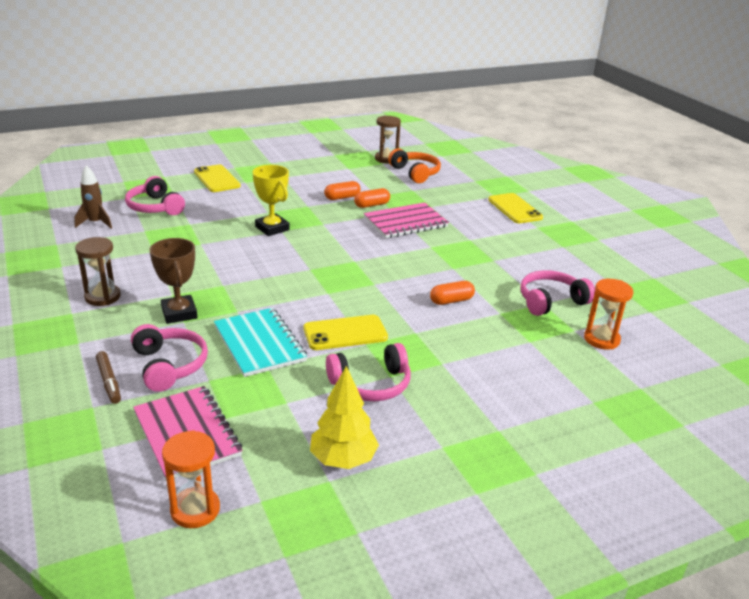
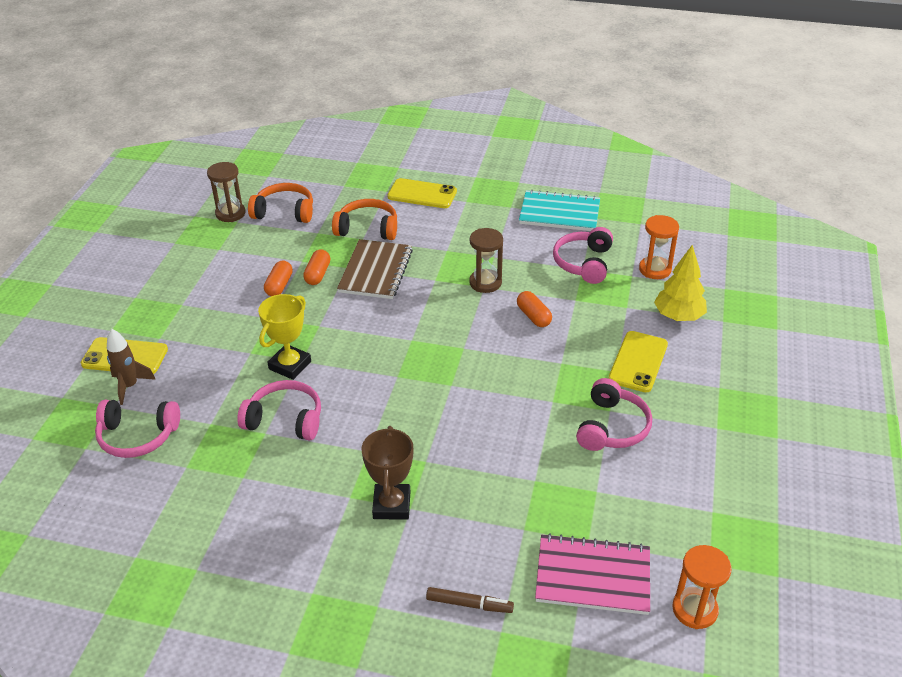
camera: 50 degrees left, 10 degrees up
(96, 223) = (120, 503): brown rocket -> brown rocket (130, 386)
(102, 297) = (303, 555): brown hourglass -> brown hourglass (485, 283)
(169, 365) = (478, 548): pink headphones -> pink headphones (285, 419)
(179, 313) = (392, 505): brown trophy -> brown trophy turned 75 degrees clockwise
(259, 344) = (495, 469): turquoise notebook -> turquoise notebook (559, 213)
(272, 228) = (290, 365): yellow trophy -> yellow trophy turned 60 degrees counterclockwise
(343, 460) = (694, 491): yellow tree -> yellow tree (678, 316)
(345, 333) = (526, 406): yellow phone -> yellow phone (638, 362)
(405, 222) = (376, 271): pink notebook -> brown notebook
(445, 204) = (367, 228): none -> orange headphones
(451, 301) = (533, 316): orange capsule -> orange capsule turned 45 degrees counterclockwise

